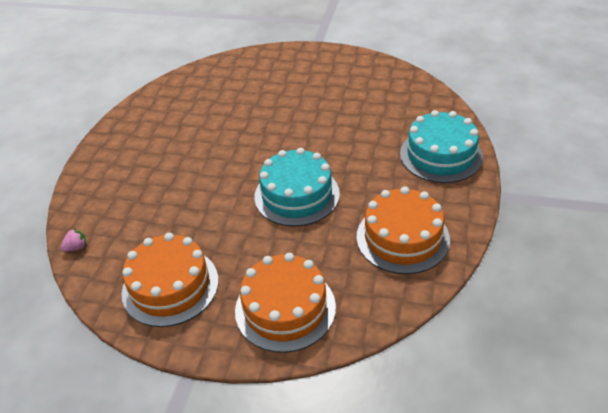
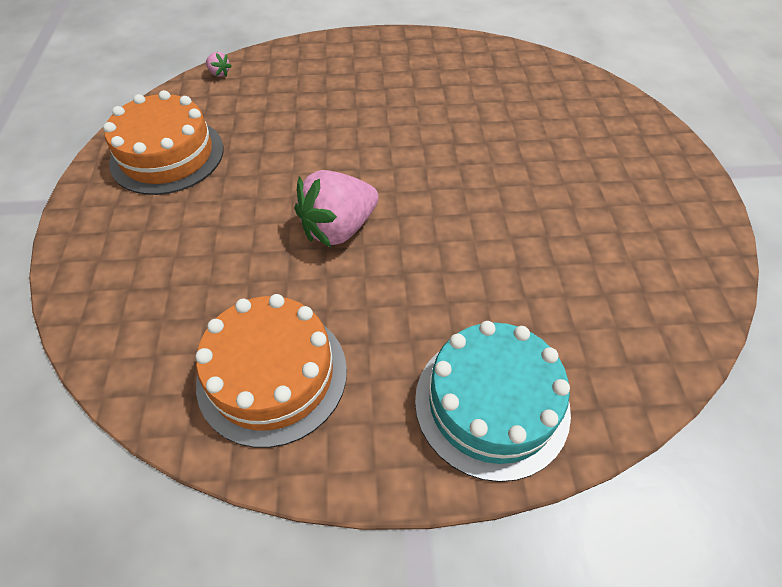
camera: 70 degrees right, 10 degrees up
(285, 308) = (132, 263): orange cake -> none
(297, 195) = (339, 228): turquoise cake -> pink strawberry

